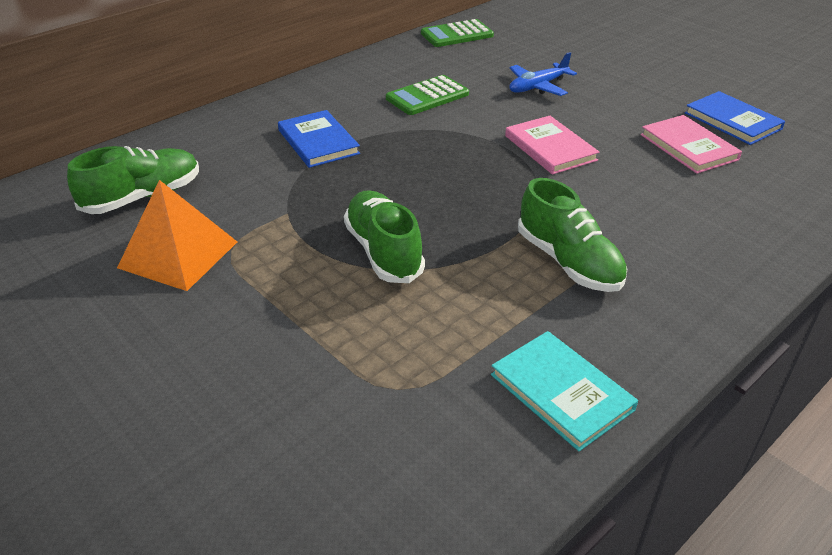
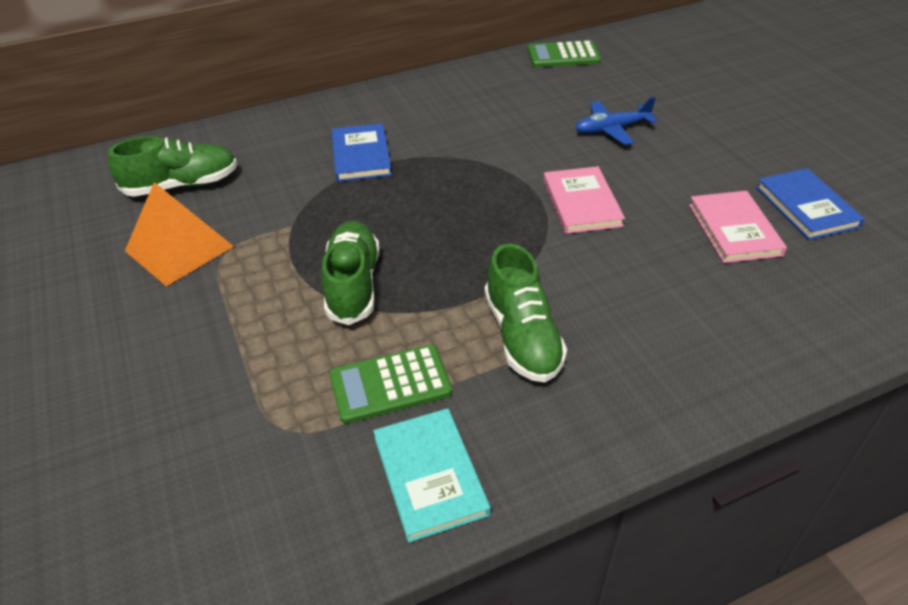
camera: 20 degrees right, 5 degrees up
(427, 96) = (492, 122): green calculator -> green calculator (390, 384)

